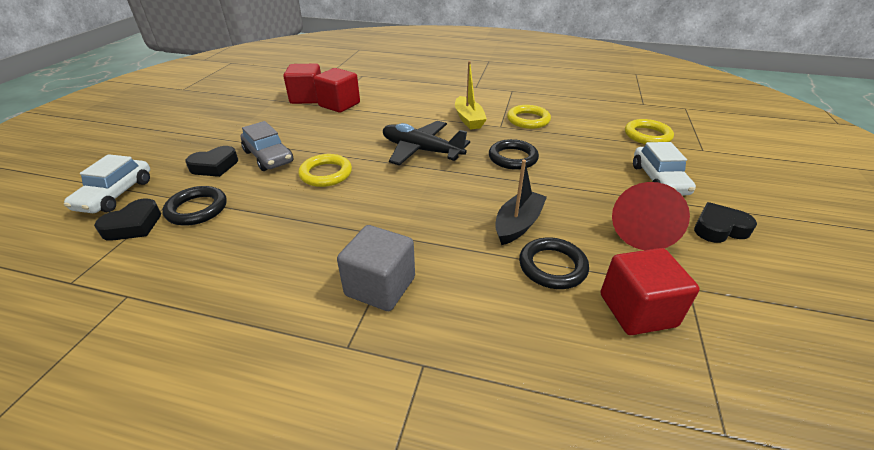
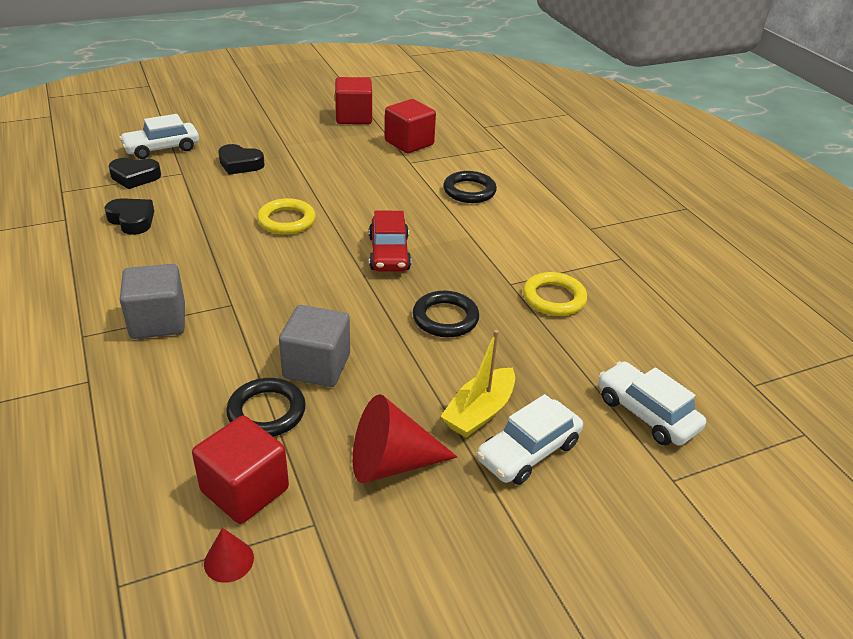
camera: 50 degrees right, 0 degrees up
(197, 209) = (177, 190): black ring -> black ring (469, 191)
(268, 157) = (281, 180): grey car -> none
(339, 105) = (420, 166): red cube -> red cube (354, 117)
(421, 150) = (389, 253): black plane -> red car
(468, 119) = (496, 256): yellow boat -> yellow boat (479, 412)
(518, 224) = (317, 366): black boat -> grey cube
(647, 135) = (646, 413): yellow ring -> white car
(715, 347) = (229, 560): none -> red cone
(719, 228) = (462, 531): black heart -> black heart (132, 220)

